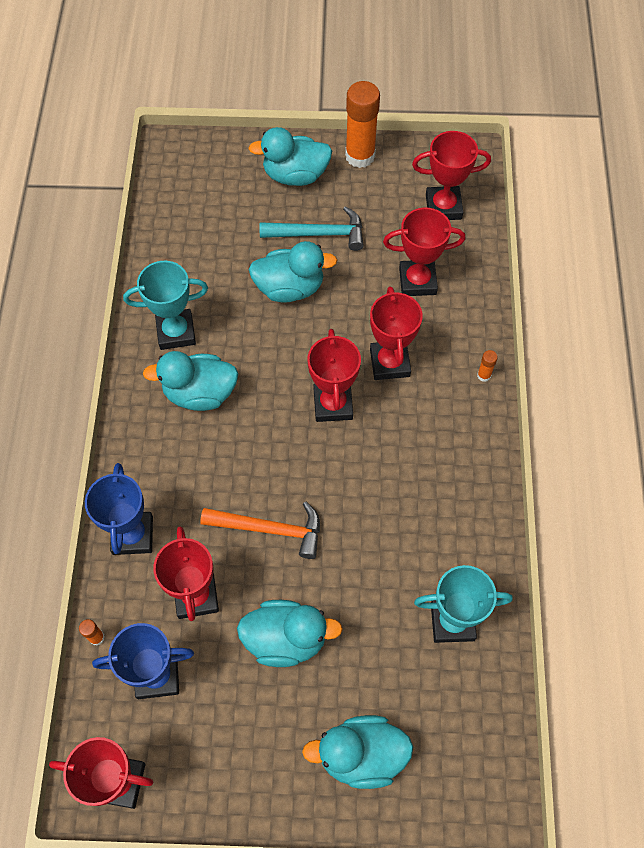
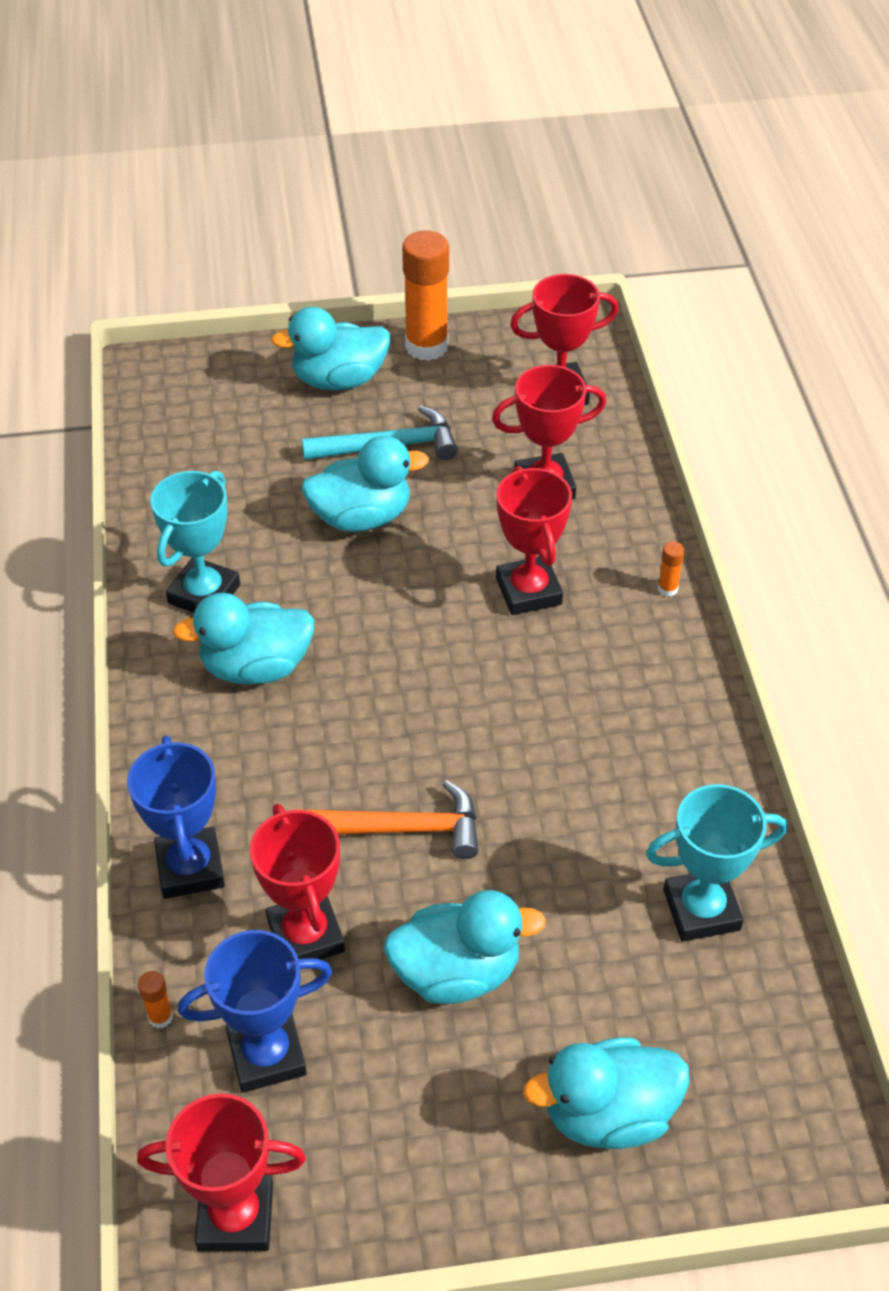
camera: 10 degrees left, 15 degrees down
(176, 332) = (204, 594): turquoise trophy -> turquoise trophy turned 45 degrees counterclockwise
(333, 404) = (458, 654): red trophy -> none

